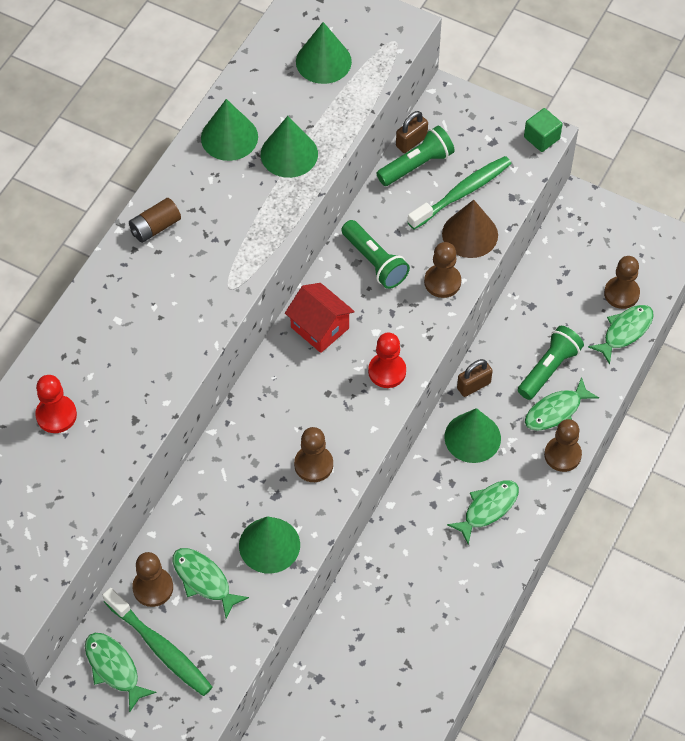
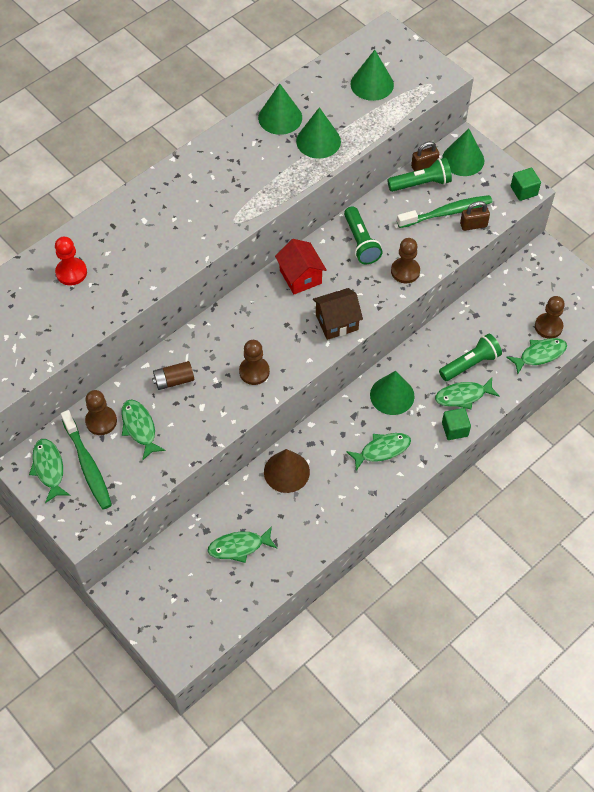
camera: 20 degrees right, 0 degrees up
(155, 227) = (199, 164): brown battery -> brown battery (174, 380)
(269, 545) = (197, 418): green cone -> green cone (463, 159)
(367, 684) = (239, 547): none -> green fish
(387, 371) = (336, 322): red pawn -> brown house
(470, 234) = (440, 243): brown cone -> brown cone (286, 472)
(473, 385) = (408, 358): brown padlock -> brown padlock (473, 225)
(562, 455) = (455, 429): brown pawn -> green cube

